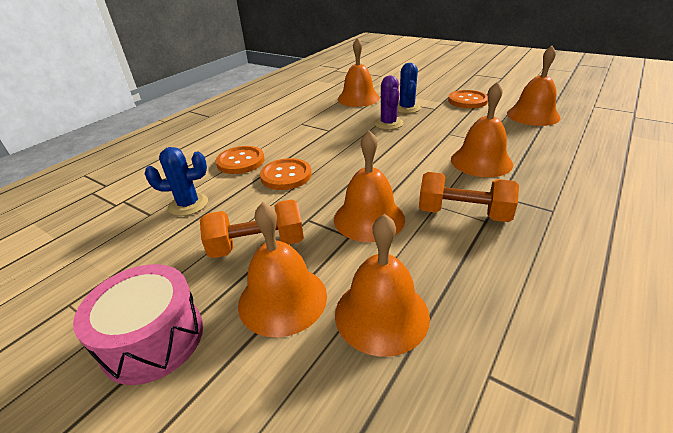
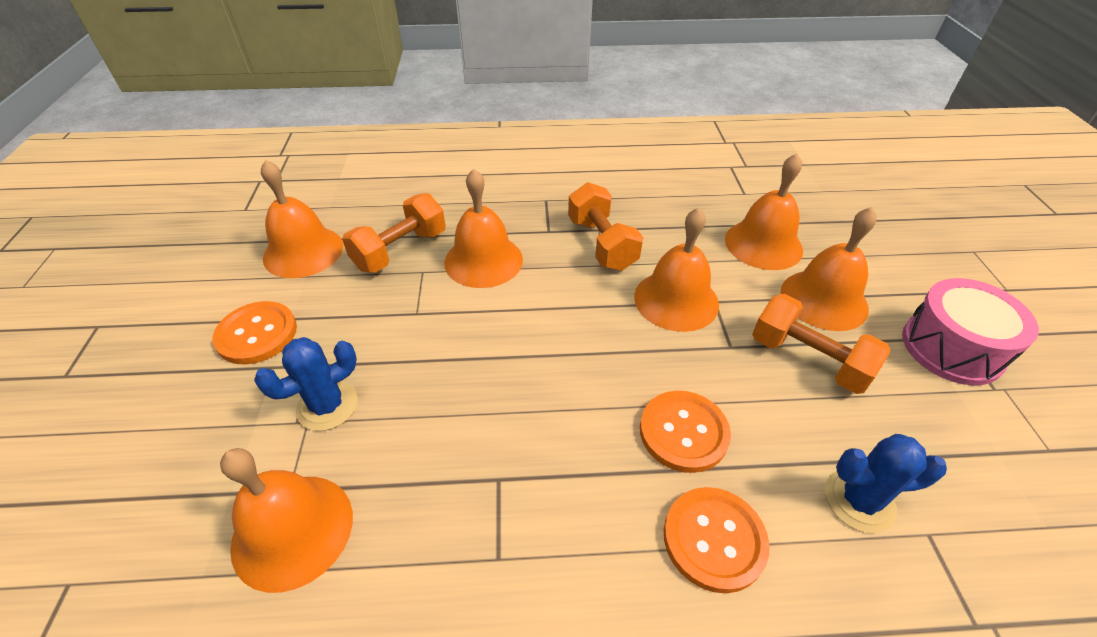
camera: 130 degrees left, 10 degrees up
(188, 204) = (859, 501): blue cactus -> blue cactus turned 45 degrees counterclockwise
(388, 123) = (417, 399): purple cactus -> none
(514, 139) = (400, 250): none -> orange dumbbell

